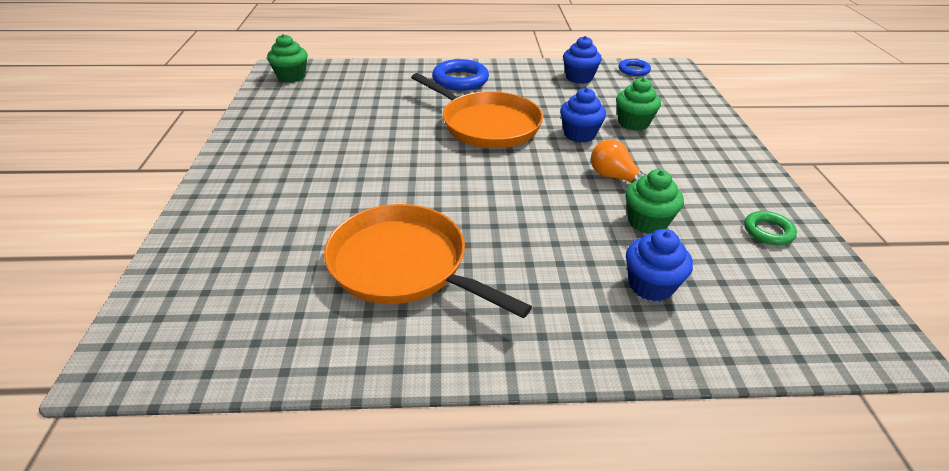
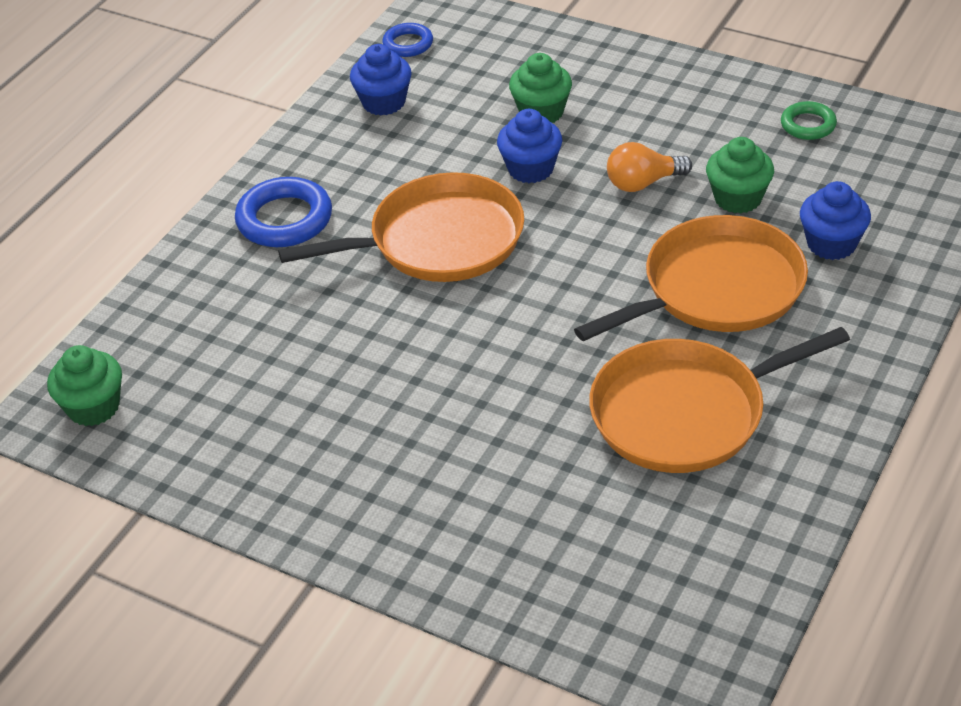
camera: 55 degrees left, 5 degrees up
(543, 240) = (716, 289): none -> orange pan

